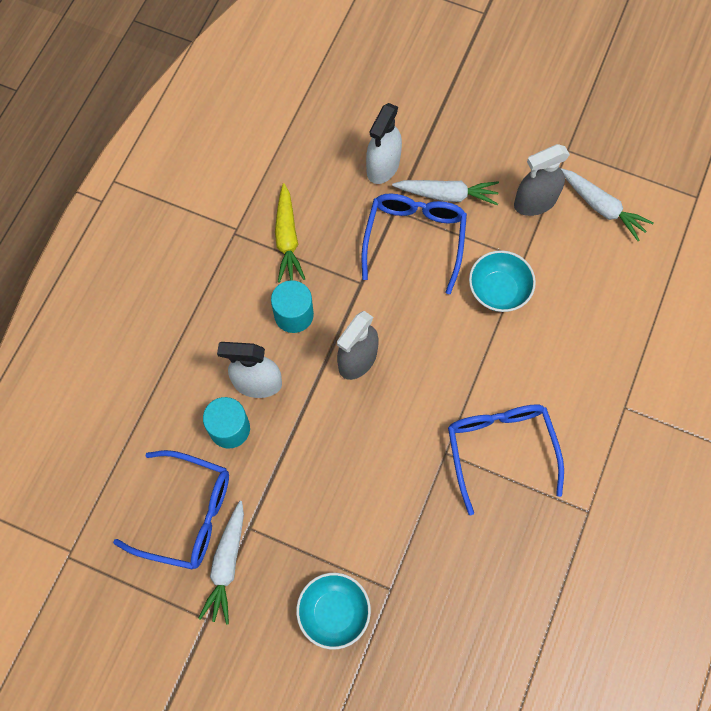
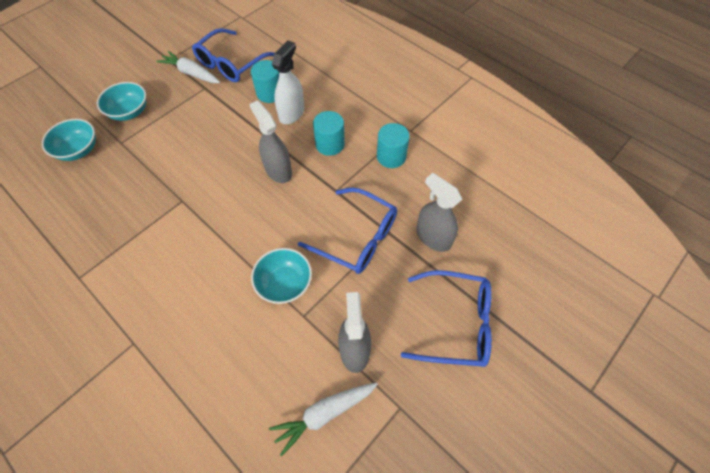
camera: 110 degrees right, 10 degrees down
(287, 238) = (391, 156): yellow carrot -> turquoise cylinder
(383, 166) = (433, 237): white spray bottle -> grey spray bottle
(425, 640) = (79, 150): none -> turquoise bowl
(447, 195) = (389, 276): white carrot -> none
(500, 449) = (161, 236): blue glasses -> blue glasses (455, 323)

